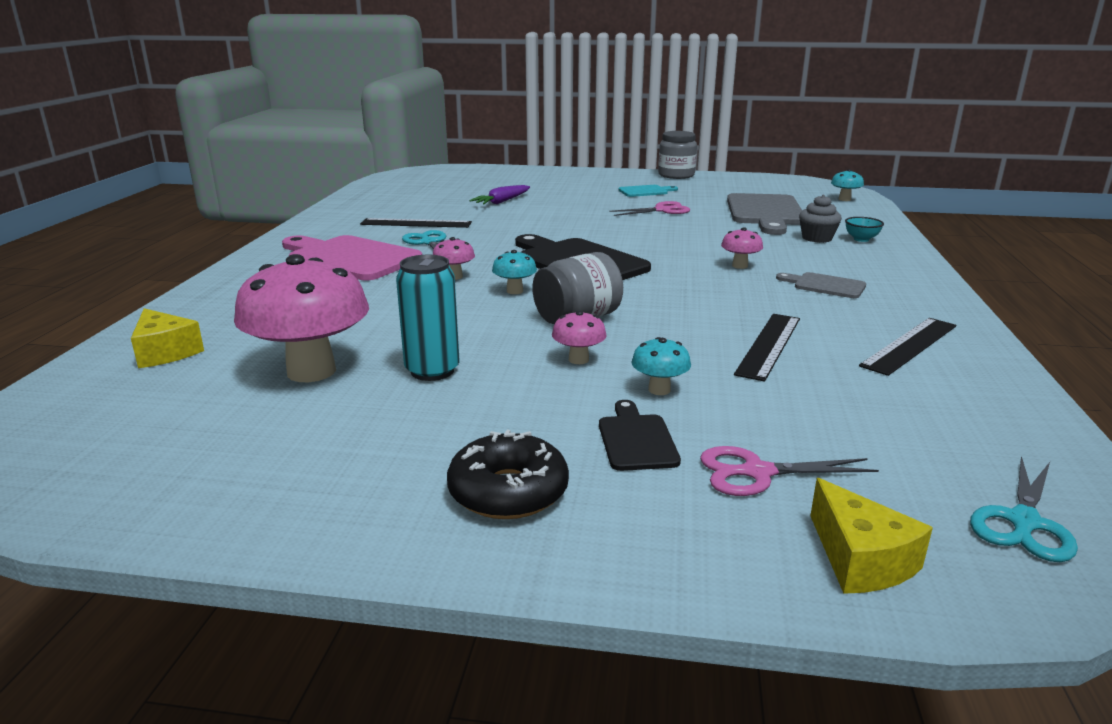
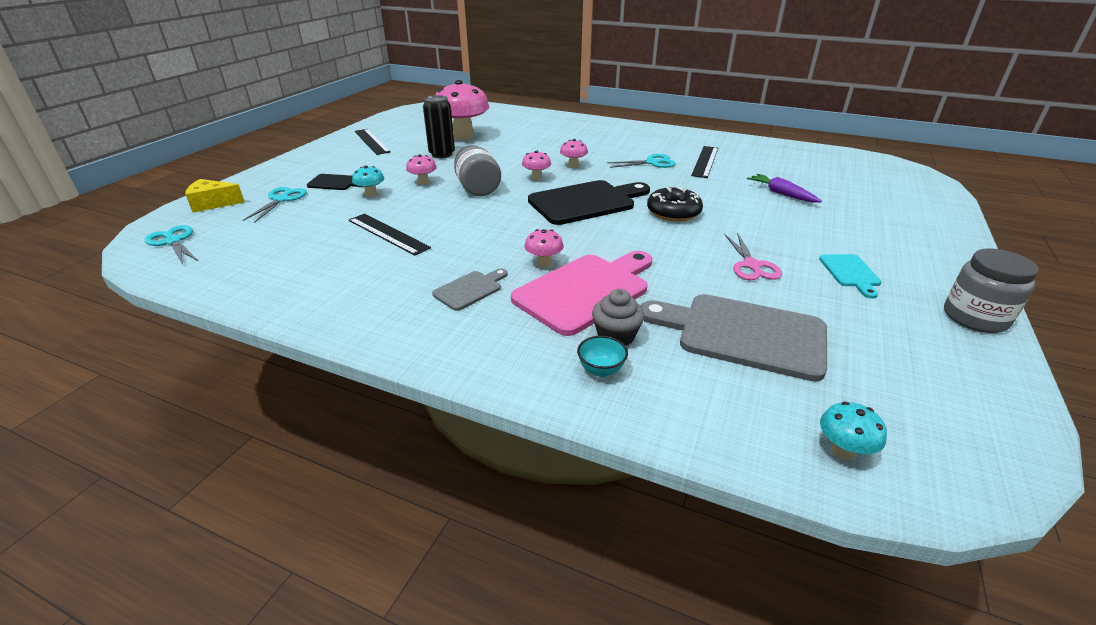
camera: 105 degrees right, 10 degrees up
(165, 352) = (505, 116): yellow cheese -> none
(350, 258) = (624, 143): pink cutting board -> pink cutting board (585, 291)
(432, 371) = (442, 154): turquoise can -> black can
(508, 491) = (331, 159): black donut -> black donut (673, 212)
(514, 291) = (536, 178): turquoise mushroom -> pink mushroom
(757, 472) = (281, 199): pink scissors -> turquoise scissors
(909, 345) = (335, 283): black ruler -> black ruler (371, 141)

